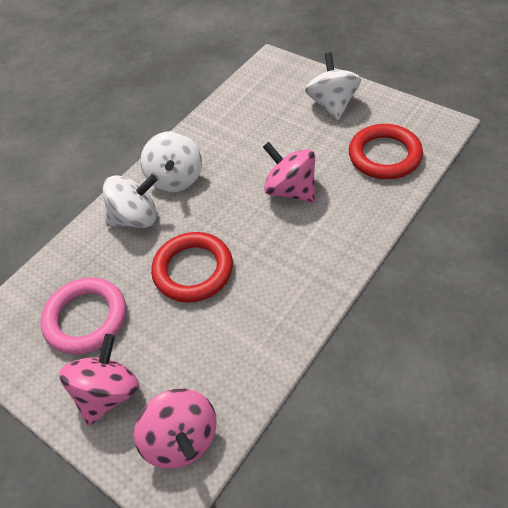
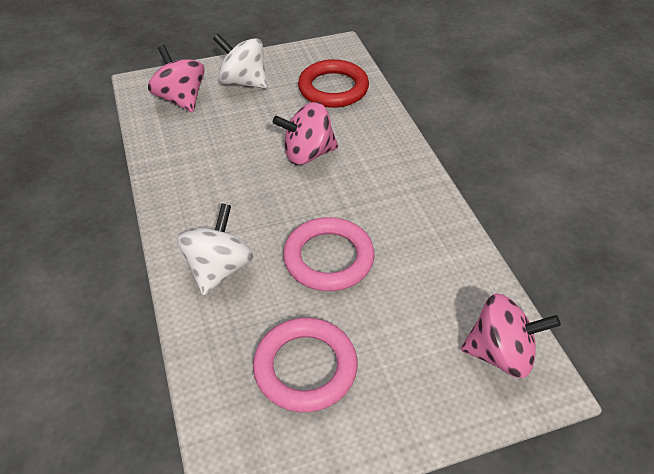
camera: 60 degrees left, 5 degrees down
(108, 393) = (411, 388): pink spinning top -> pink spinning top (181, 99)
(176, 179) = (203, 216): white spinning top -> none
(193, 270) = (328, 258): red ring -> pink ring

